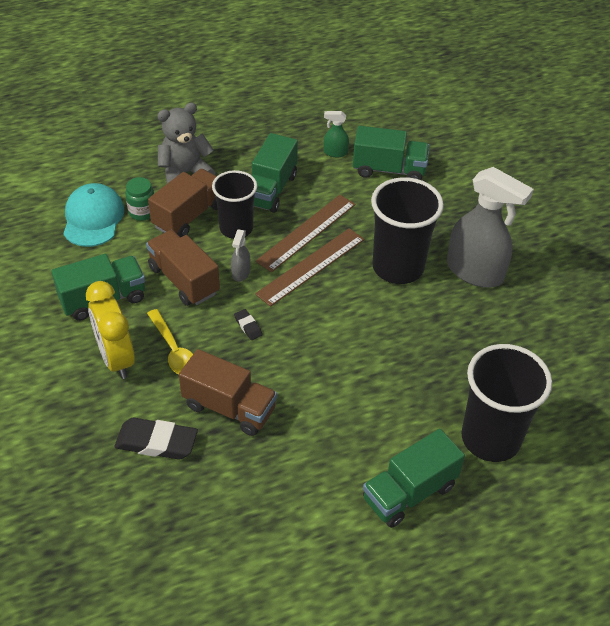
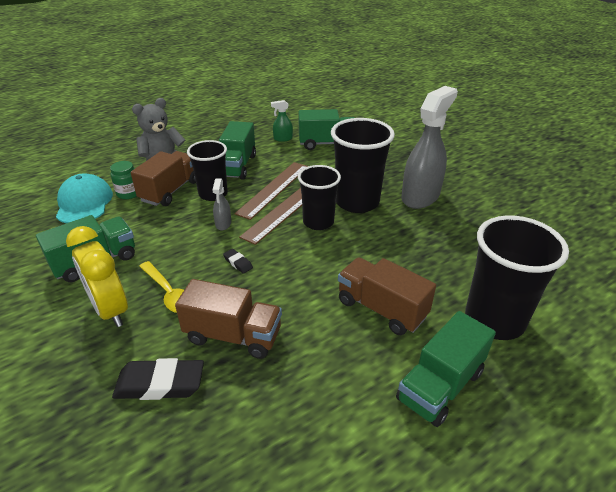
camera: 10 degrees left, 10 degrees down
(184, 280) = (172, 236): brown truck -> brown truck (381, 309)
(346, 288) = (318, 222): none -> black cup
(475, 272) = (420, 197): grey spray bottle -> grey spray bottle turned 75 degrees counterclockwise

